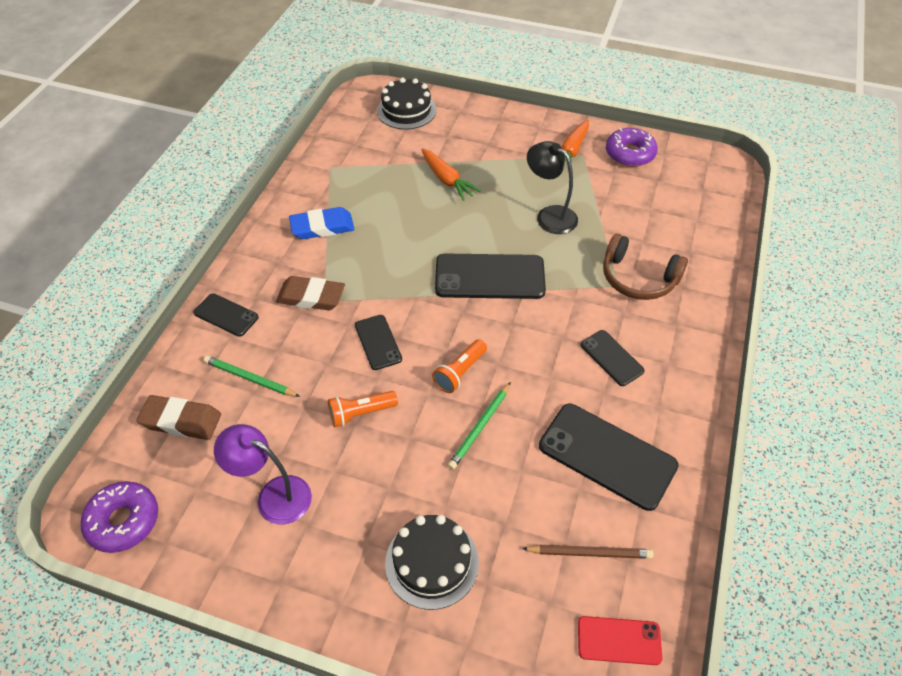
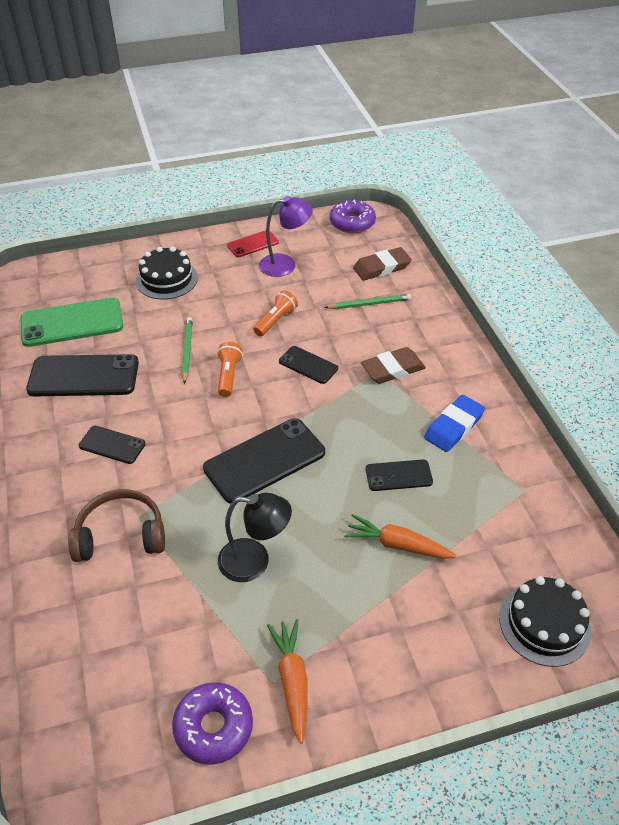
camera: 145 degrees right, 5 degrees down
(226, 315) = (435, 328): black phone -> black phone (398, 475)
(589, 552) = (72, 323): brown pencil -> green phone
(619, 640) = (36, 296): red phone -> red phone (253, 244)

